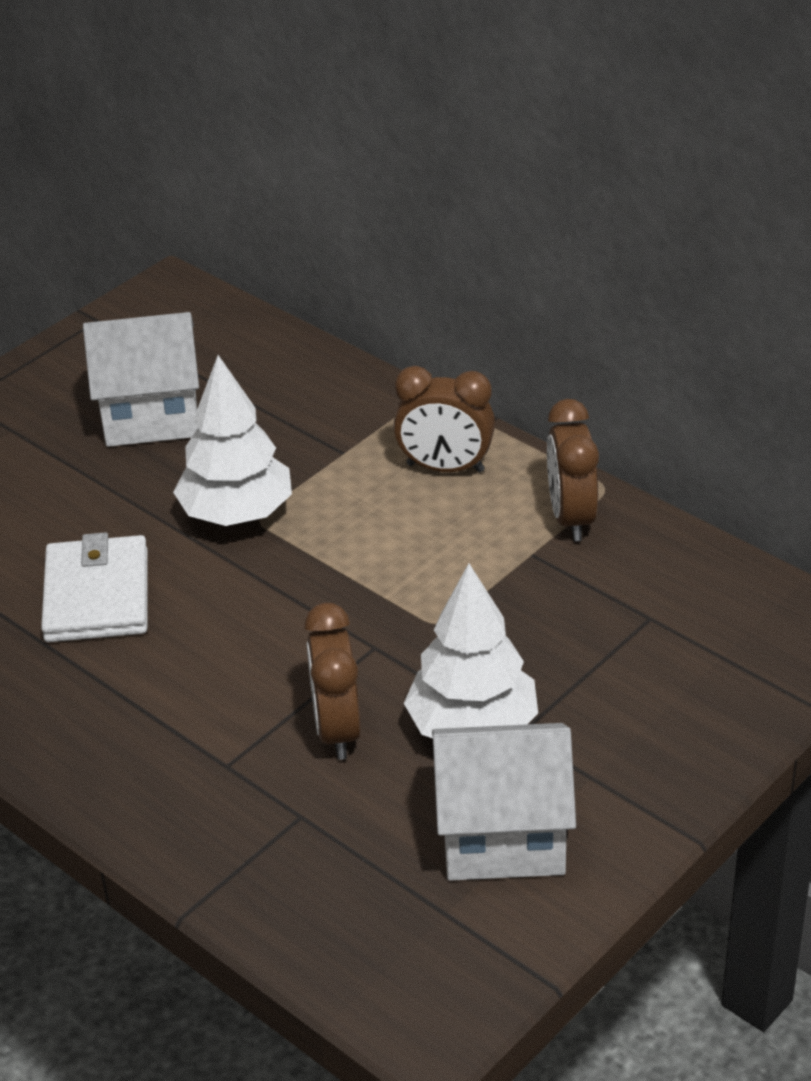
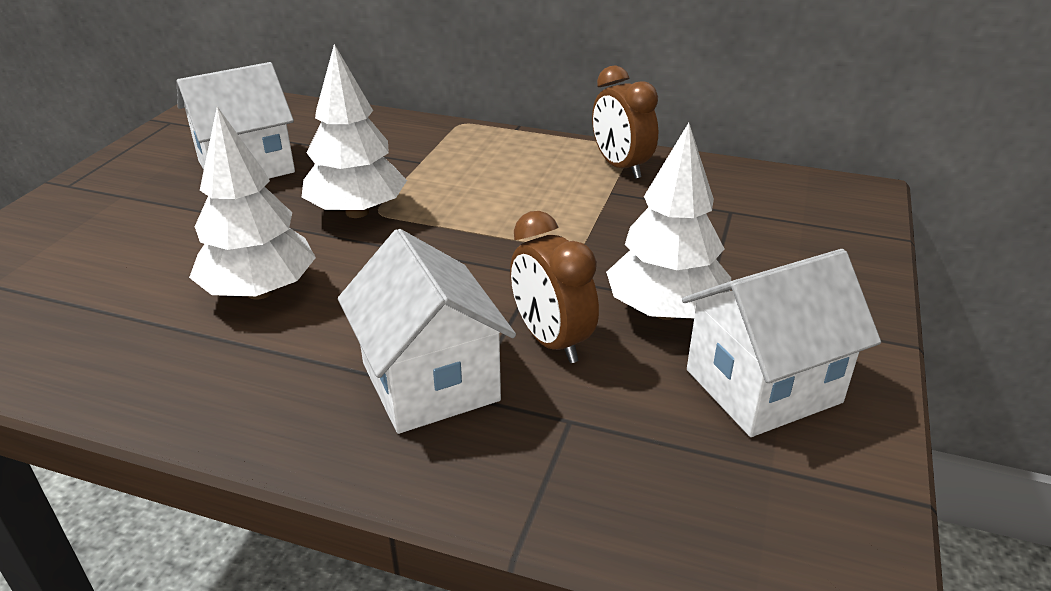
camera: 25 degrees left, 5 degrees down
(97, 595) = (260, 291): white wallet -> white tree
(201, 741) = (430, 382): none -> white house
(445, 468) = (505, 157): brown clock -> none

